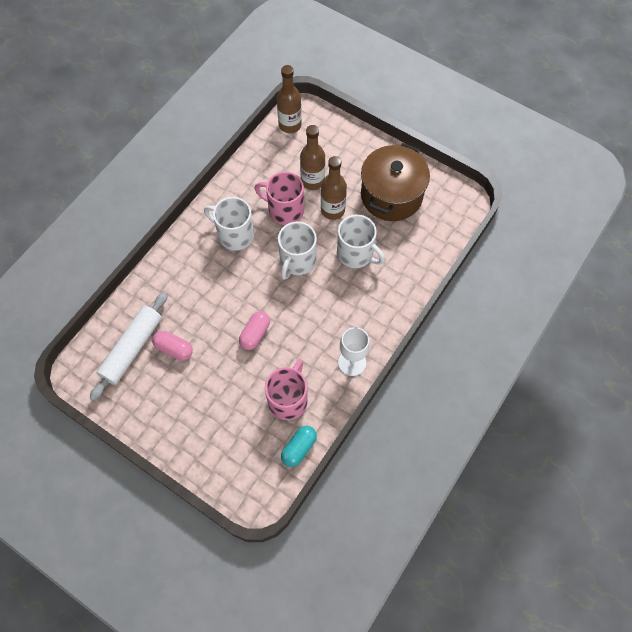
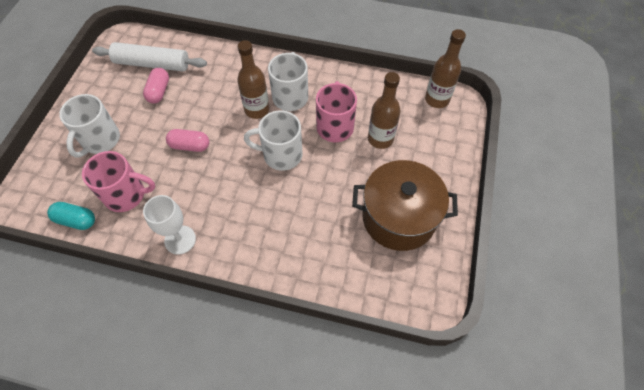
camera: 70 degrees right, 5 degrees down
(332, 210) = (354, 167): brown bottle -> brown bottle (257, 110)
(356, 254) = (310, 205): white mug -> white mug (100, 140)

